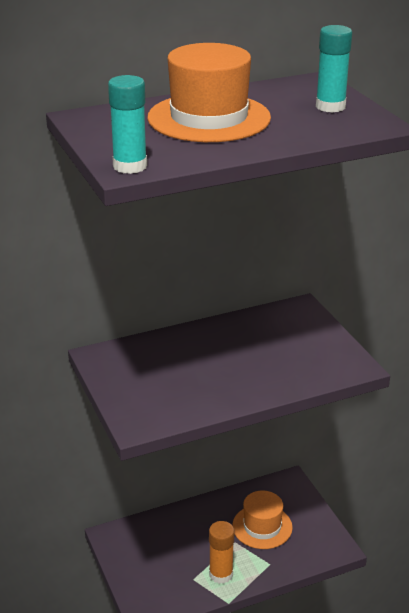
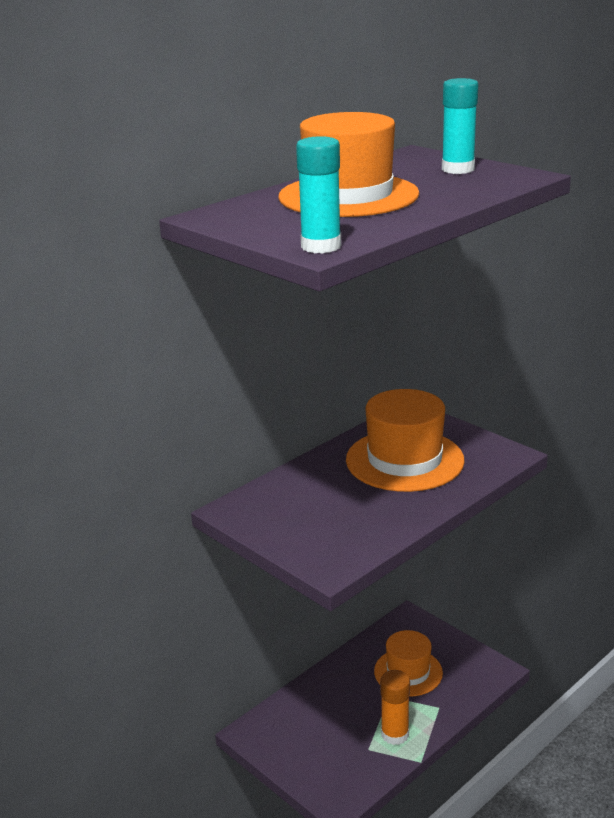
camera: 20 degrees left, 5 degrees down
(263, 349) = (404, 460): none -> orange hat

